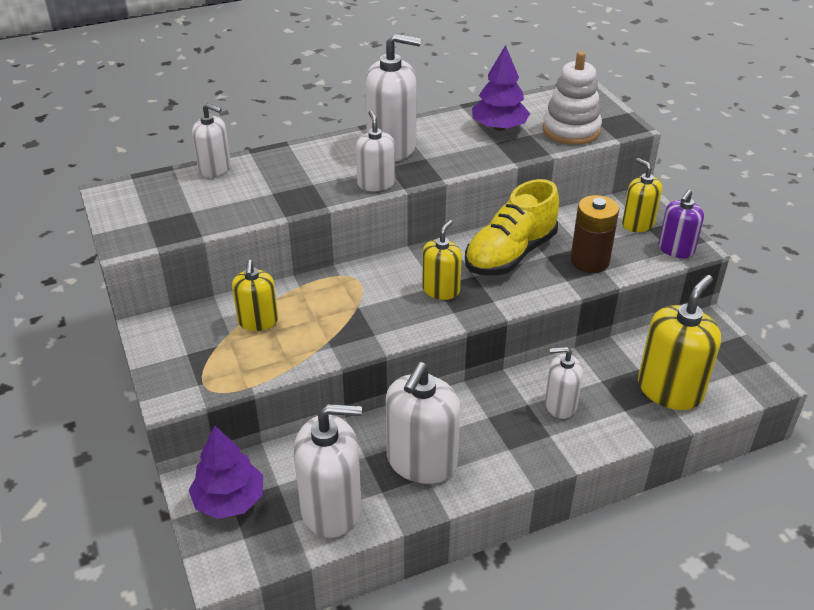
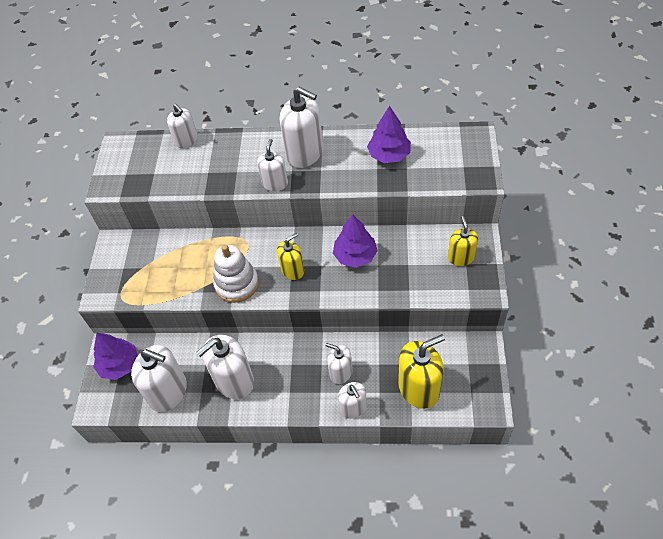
camera: 30 degrees right, 15 degrees up
(258, 321) = (173, 257): yellow soap dispenser -> none
(510, 254) = (355, 256): yellow shoe -> purple tree
(571, 130) = (438, 172): white stacking toy -> white stacking toy (236, 284)
(589, 261) = (404, 279): brown battery -> none
(606, 438) = (353, 408): none -> white soap dispenser
(676, 249) = (472, 289): purple soap dispenser -> none

